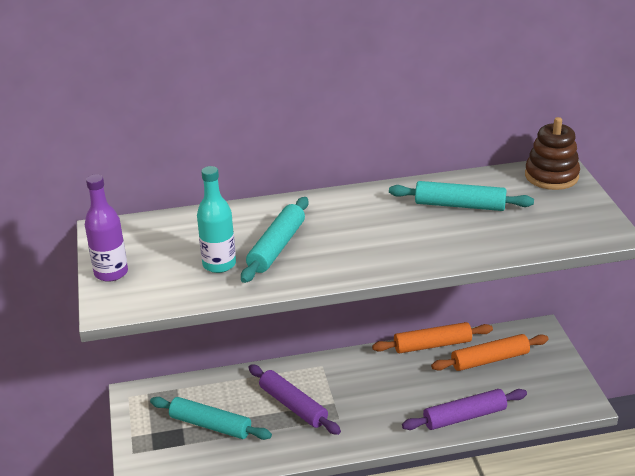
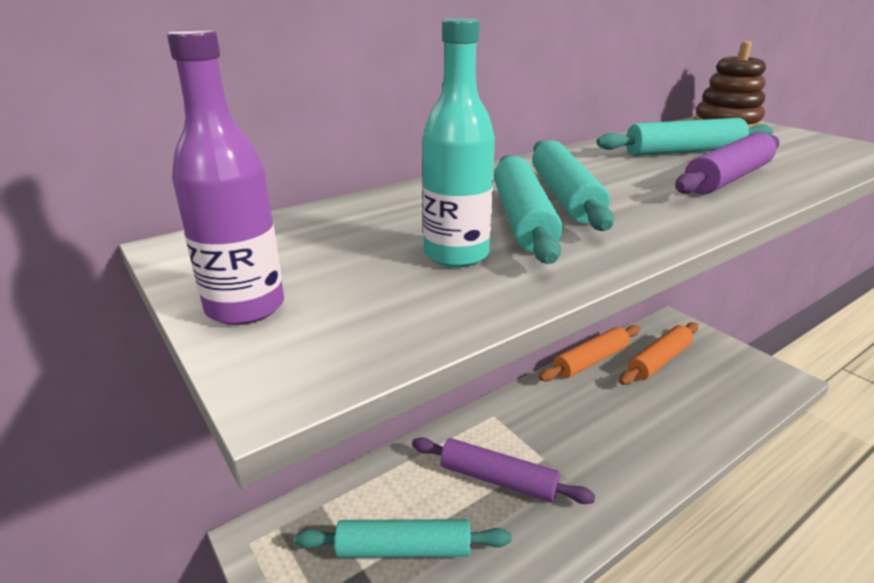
camera: 25 degrees left, 5 degrees down
(321, 234) = (564, 196): none -> turquoise rolling pin
(464, 416) = (699, 429): purple rolling pin -> purple rolling pin (727, 178)

